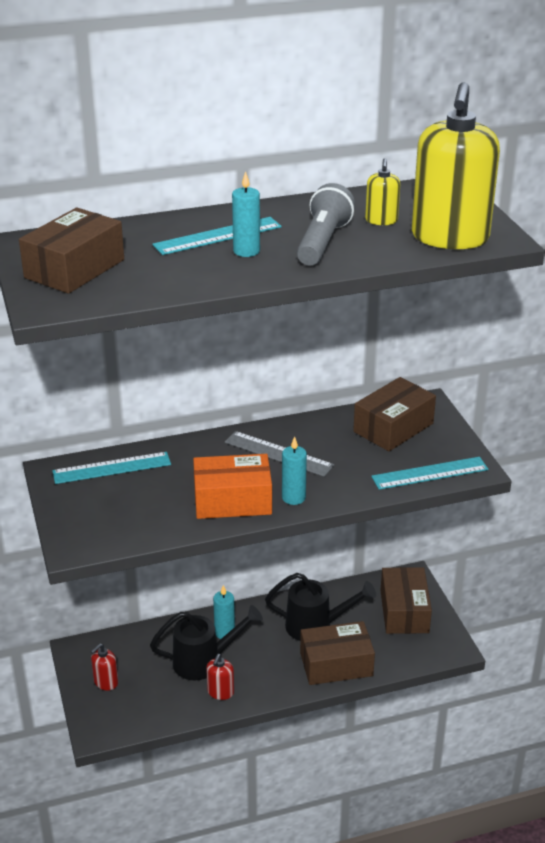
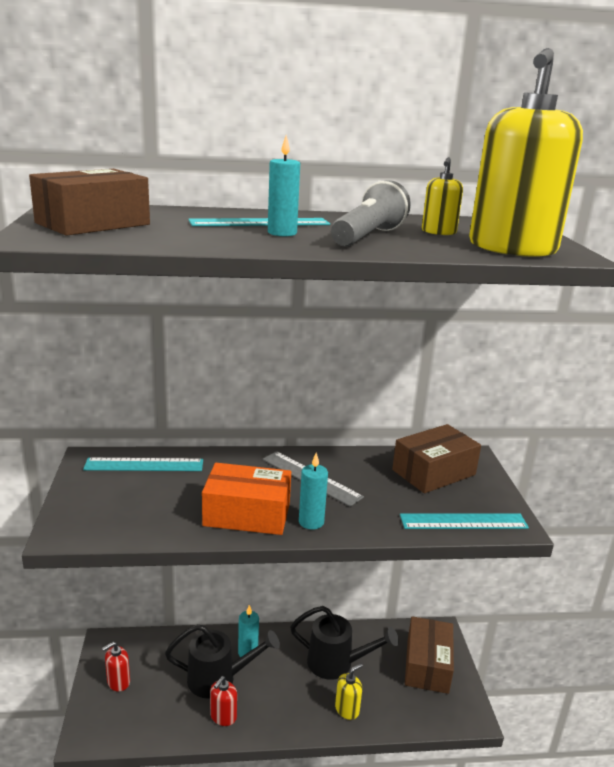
camera: 10 degrees right, 10 degrees down
(336, 664) = (347, 709): brown box -> yellow soap dispenser

